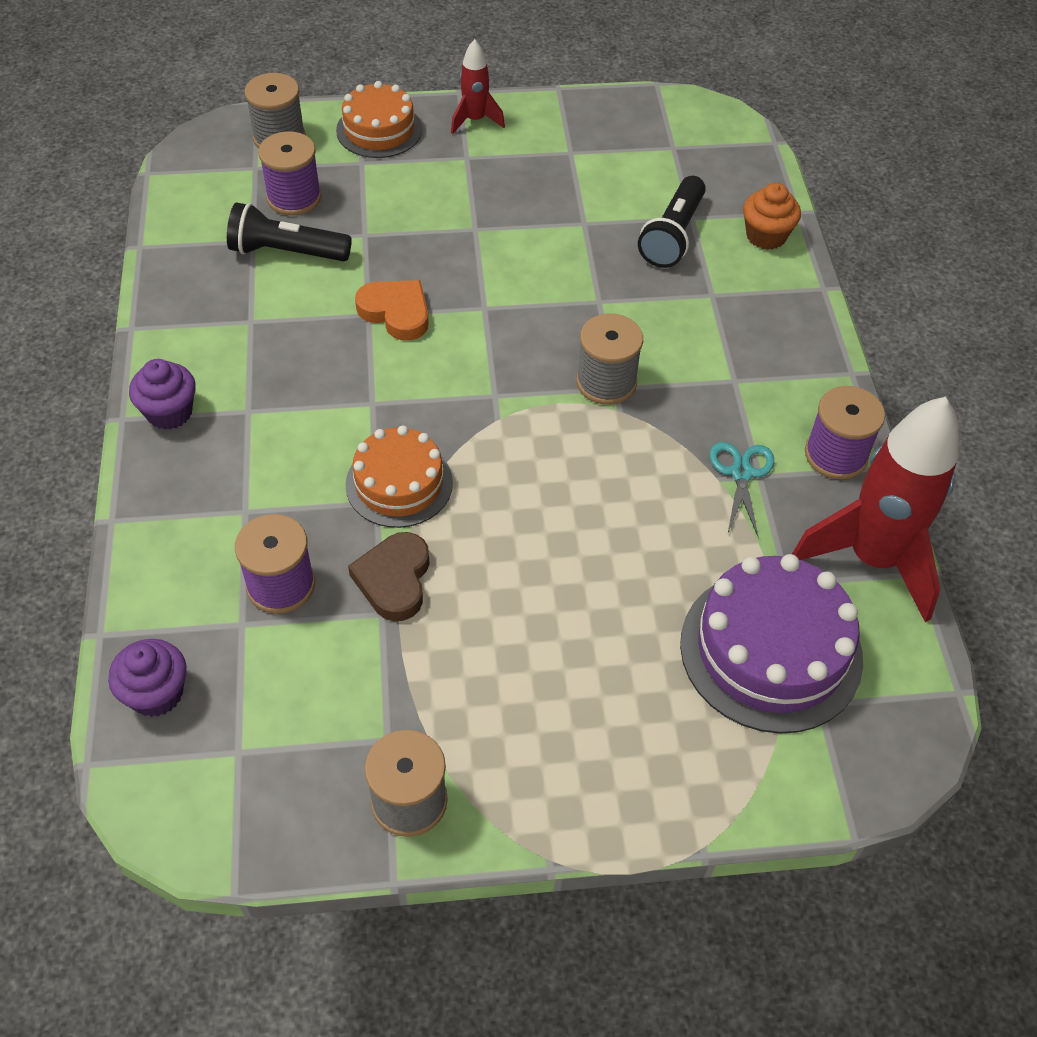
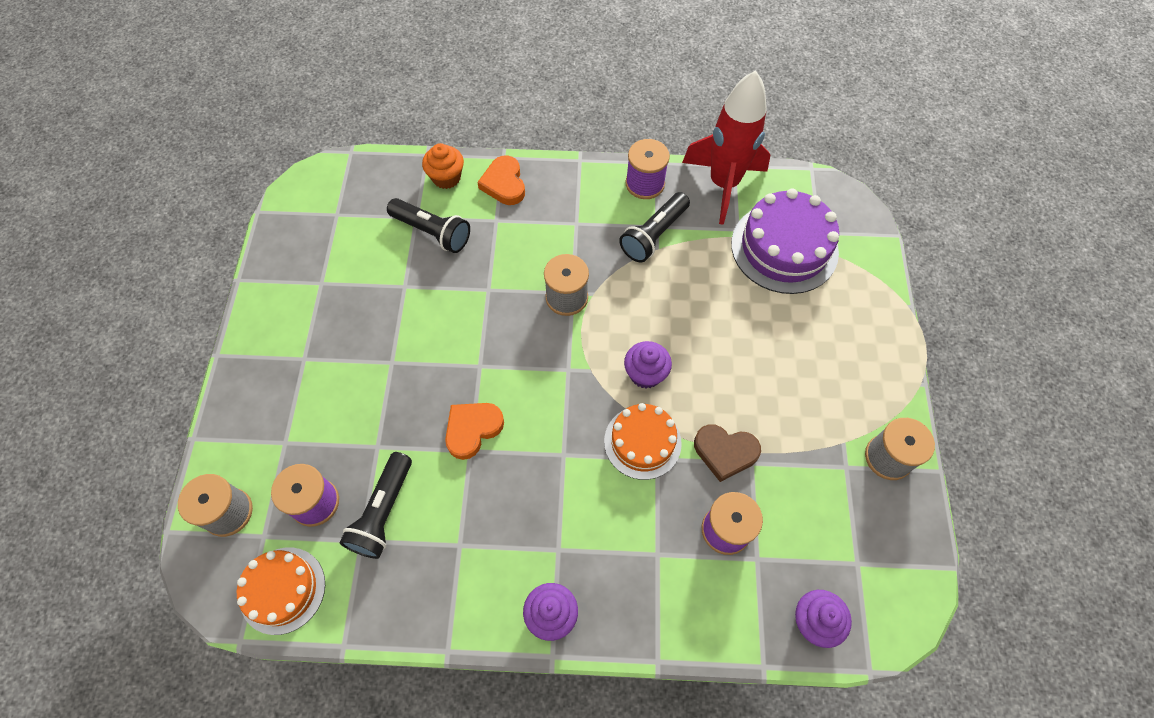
camera: 80 degrees left, 10 degrees up
(379, 130) = (246, 424): orange cake -> orange cake (282, 590)
(475, 120) = (259, 347): red rocket -> none
(502, 479) = (645, 374): none -> purple cupcake
(741, 473) = (654, 235): turquoise scissors -> black flashlight
(777, 295) = (504, 184): none -> orange heart

